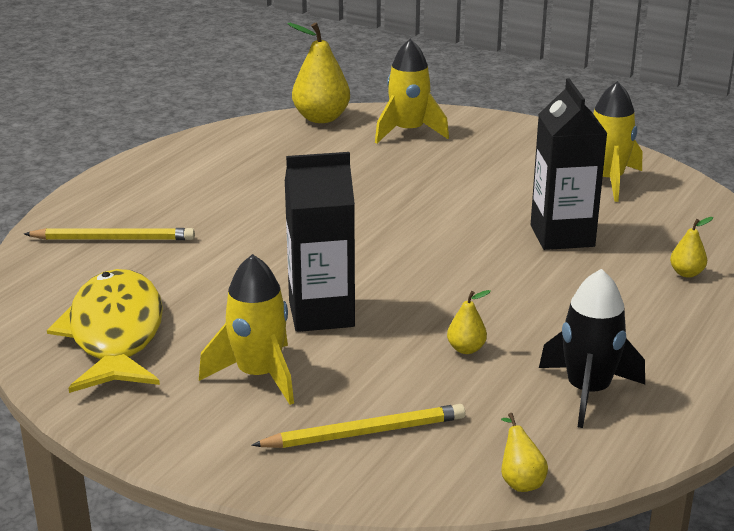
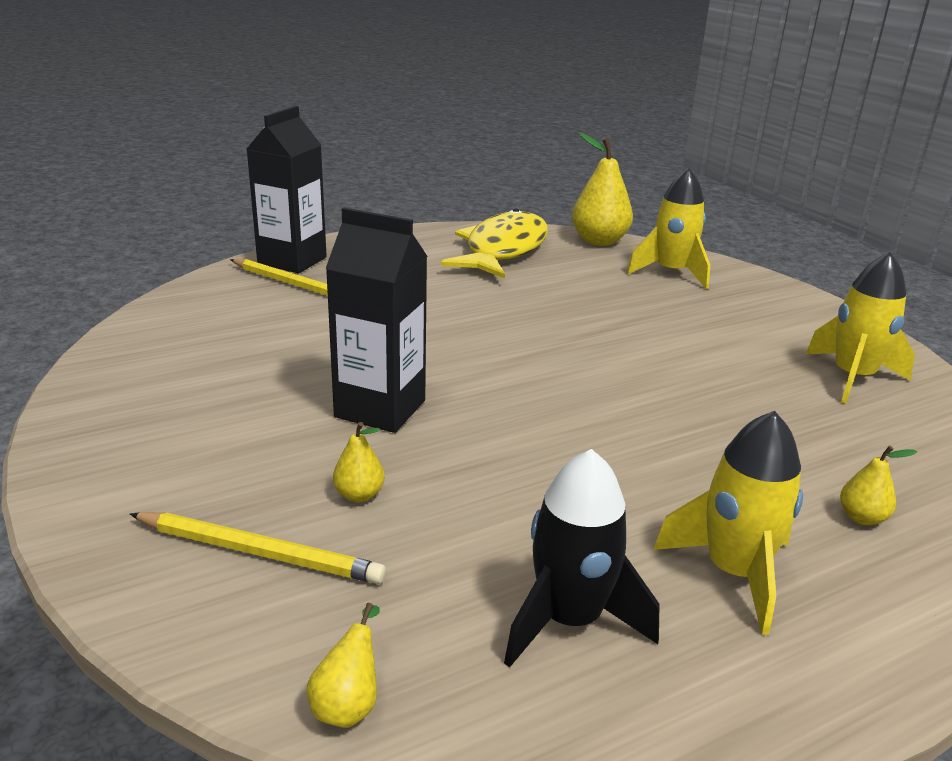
camera: 30 degrees right, 0 degrees up
(115, 334) = (184, 361): yellow fish -> yellow fish (503, 250)
(258, 375) = (244, 446): yellow rocket -> yellow rocket (733, 572)
(466, 349) = (482, 503): yellow pear -> yellow pear (359, 495)
(562, 236) = (735, 418): black carton -> black carton (292, 261)

